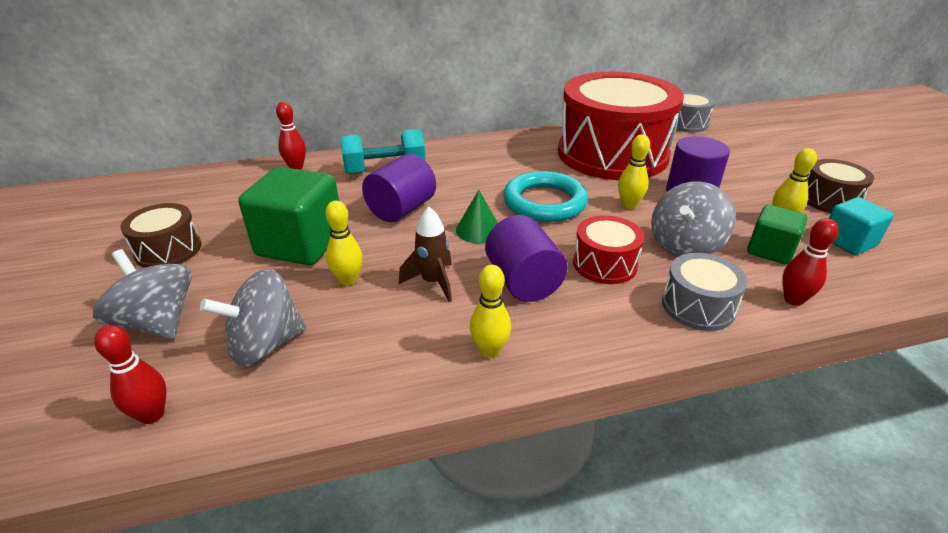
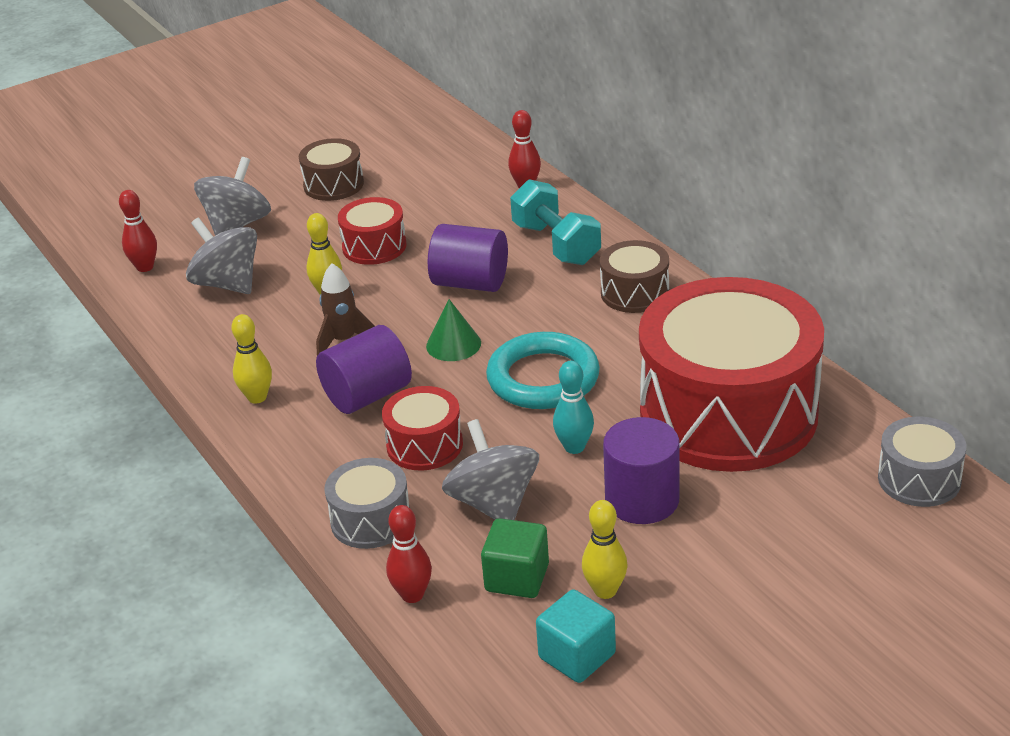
camera: 75 degrees right, 0 degrees up
(300, 244) = (374, 246): green cube -> red drum
(629, 205) = (574, 447): yellow bowling pin -> turquoise bowling pin
(685, 246) = (493, 503): grey spinning top -> grey spinning top turned 45 degrees clockwise
(829, 200) = (705, 646): brown drum -> brown drum (634, 293)

